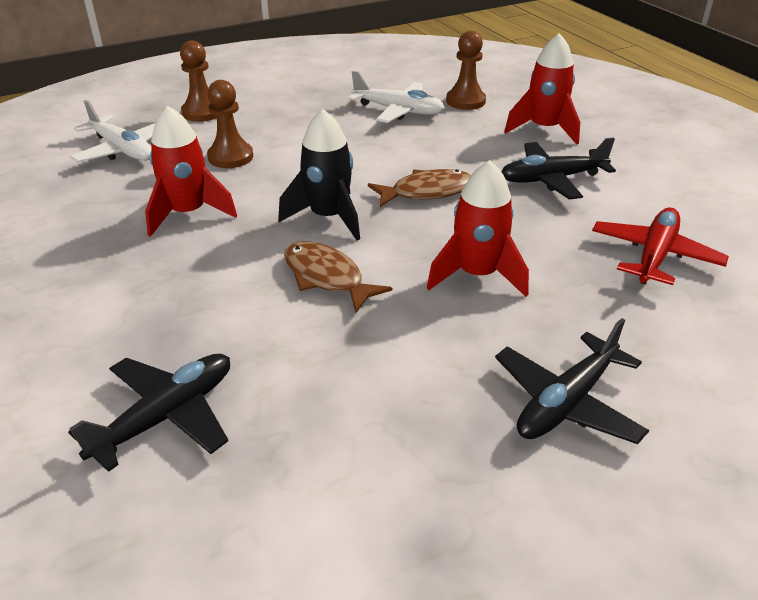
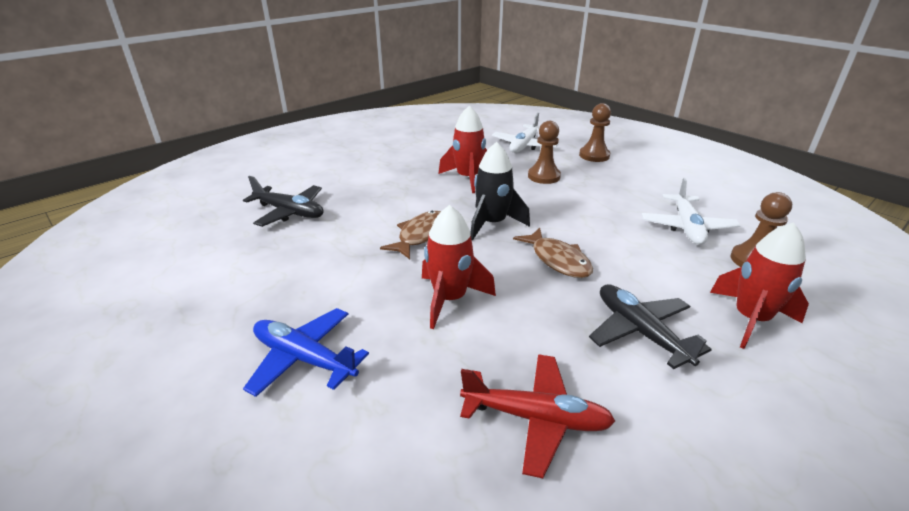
camera: 75 degrees right, 5 degrees down
(566, 402) = (304, 358): black plane -> blue plane

